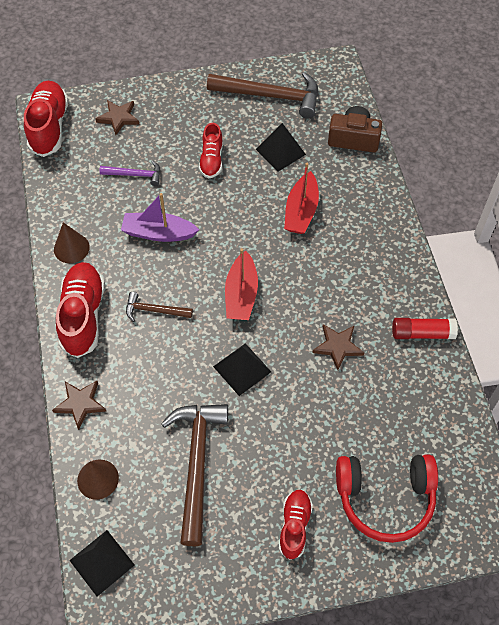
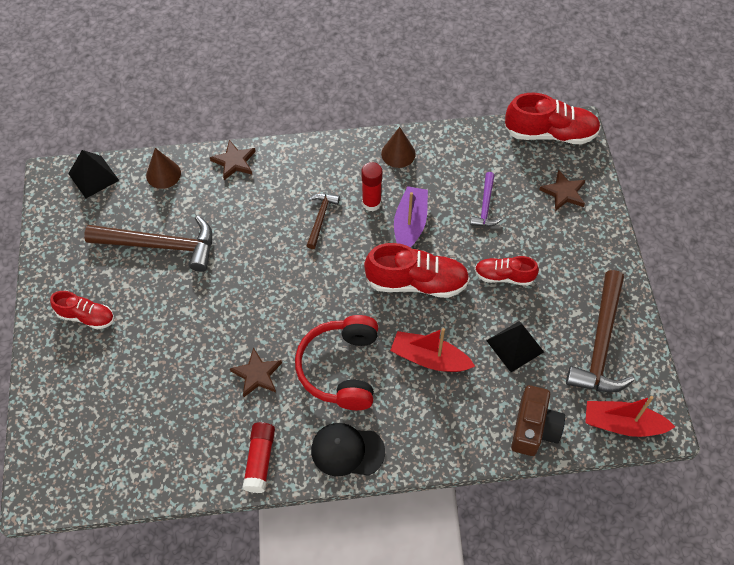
camera: 95 degrees right, 0 degrees up
(83, 316) = (322, 163): red shoe -> red shoe (416, 282)
(134, 267) = (371, 203): none -> red glue stick
(241, 294) = (329, 292): red boat -> red boat (622, 424)
(242, 369) = (246, 287): black pyramid -> none
(385, 498) = (92, 395): red headphones -> red headphones (341, 368)
(399, 266) = (347, 451): none -> black cap

